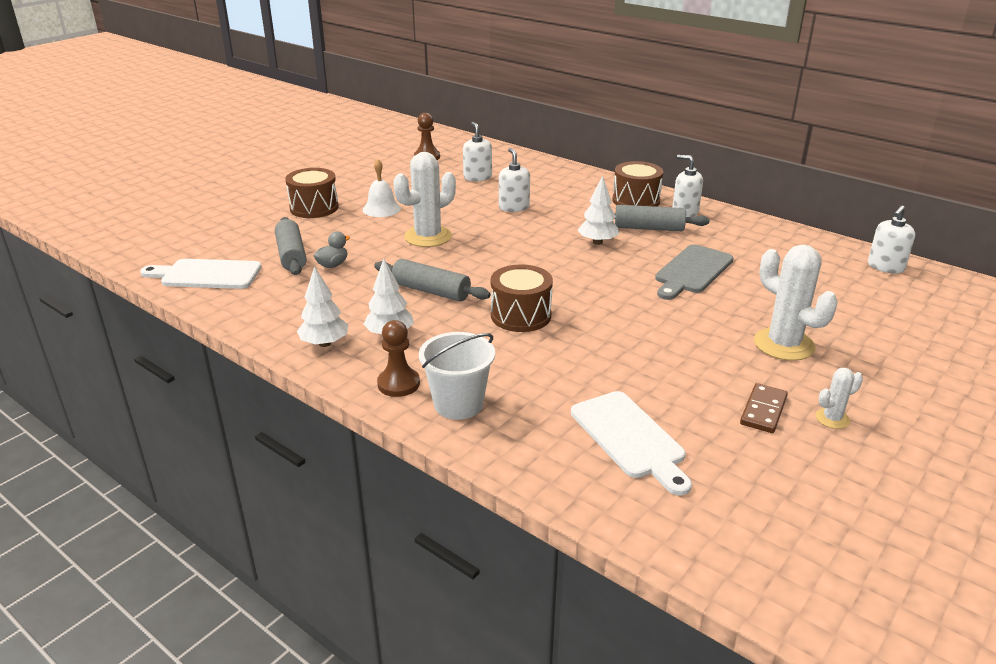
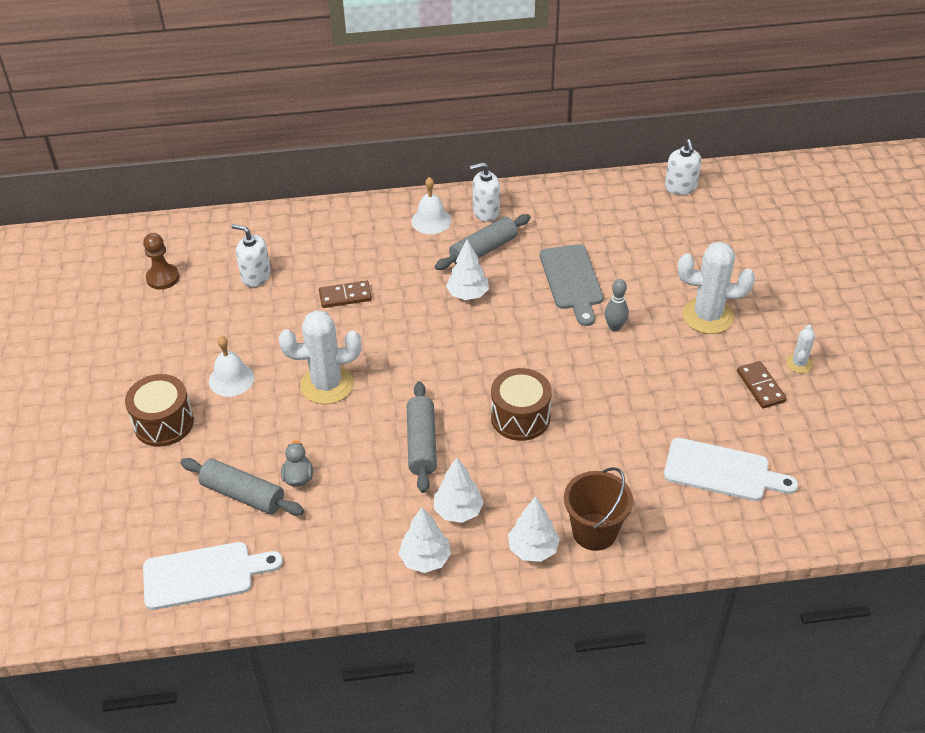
camera: 45 degrees left, 15 degrees up
(206, 274) = (204, 575): white cutting board -> white cutting board turned 150 degrees counterclockwise
(398, 384) = (533, 549): brown pawn -> white tree
(428, 237) = (327, 385): white cactus -> white cactus turned 75 degrees clockwise
(431, 291) = (422, 443): grey rolling pin -> grey rolling pin turned 75 degrees counterclockwise
(458, 404) = (594, 532): white bucket -> brown bucket
(514, 207) = (345, 296): white soap dispenser -> brown domino
(636, 200) = (431, 220): brown drum -> white bell
(684, 310) = (615, 327): none -> grey bowling pin

